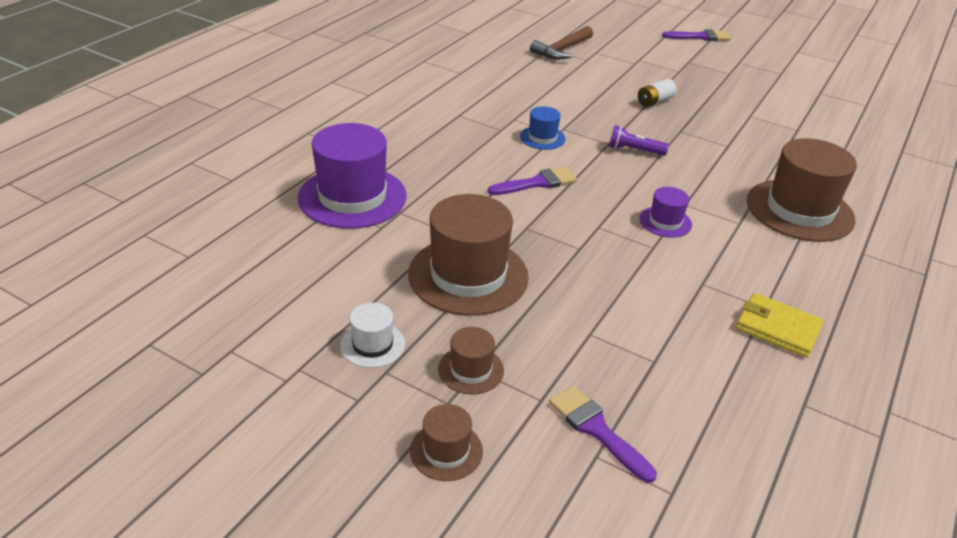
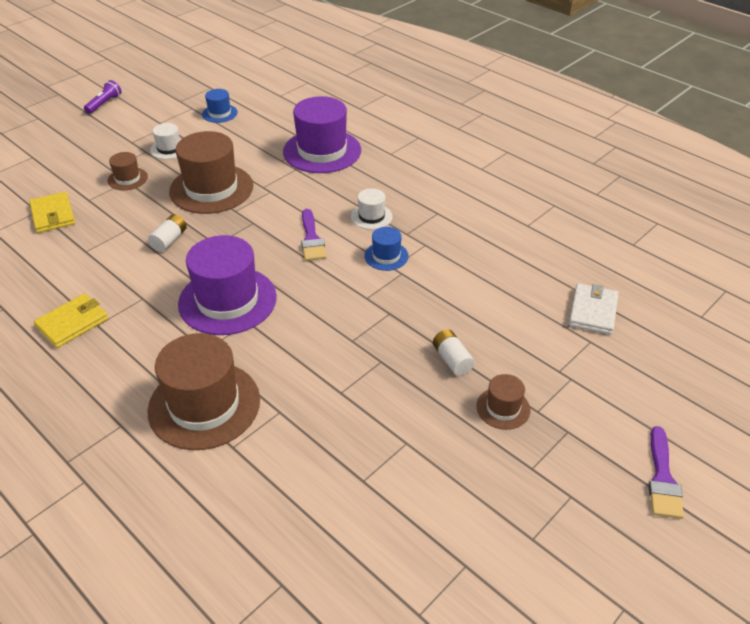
camera: 105 degrees right, 5 degrees up
(250, 311) = (219, 113): none -> blue hat
(446, 451) = (78, 164): brown hat -> brown hat (503, 408)
(481, 150) = (371, 216): none -> white hat
(562, 50) = (593, 311): brown hammer -> white wallet
(592, 287) = (169, 240): none -> white battery
(596, 429) = (53, 215): purple brush -> yellow wallet
(634, 150) = (348, 312): purple flashlight -> purple flashlight (104, 104)
(665, 222) = (227, 300): purple hat -> purple hat, size x2.08

